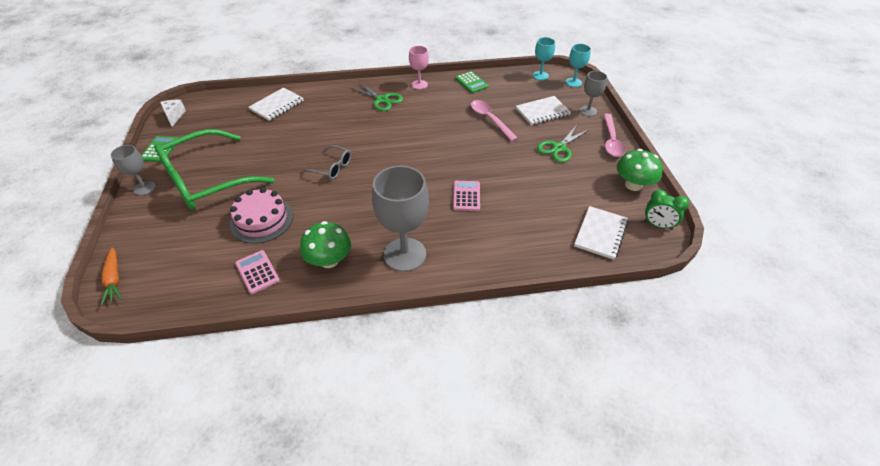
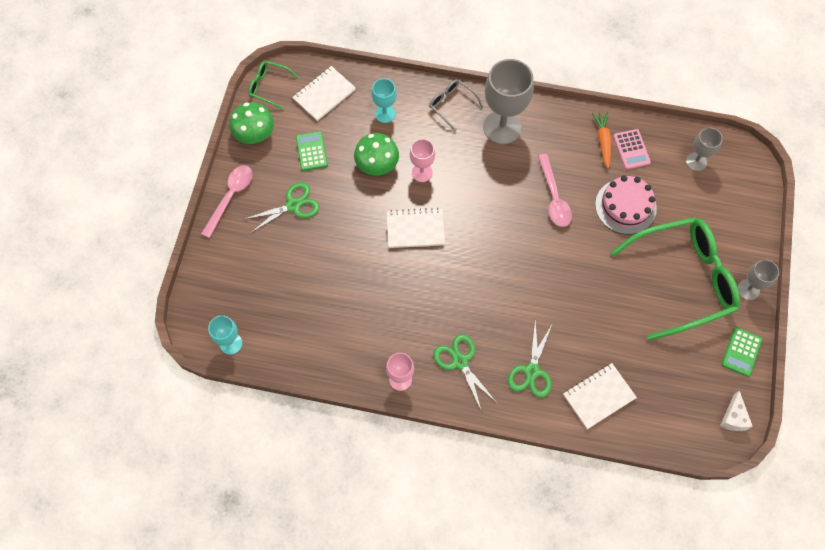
camera: 160 degrees left, 20 degrees up
(114, 279) = (754, 180): orange carrot -> orange carrot (603, 141)
(328, 106) = (532, 371): none -> green scissors
(329, 260) = (568, 142): green mushroom -> green mushroom (377, 165)
(332, 168) = (546, 255): grey glasses -> grey glasses (451, 105)
(466, 196) = (422, 172): pink calculator -> pink goblet
(471, 82) = (330, 360): green calculator -> green calculator (311, 151)
(490, 119) = (343, 276): pink spoon -> pink spoon (554, 197)
(542, 112) = (274, 269): white notebook -> white notebook (415, 229)
(573, 82) = (198, 313): turquoise goblet -> turquoise goblet (385, 114)
(588, 111) = (220, 252): grey goblet -> grey goblet (696, 161)
(657, 225) = (269, 87): green clock -> green glasses

